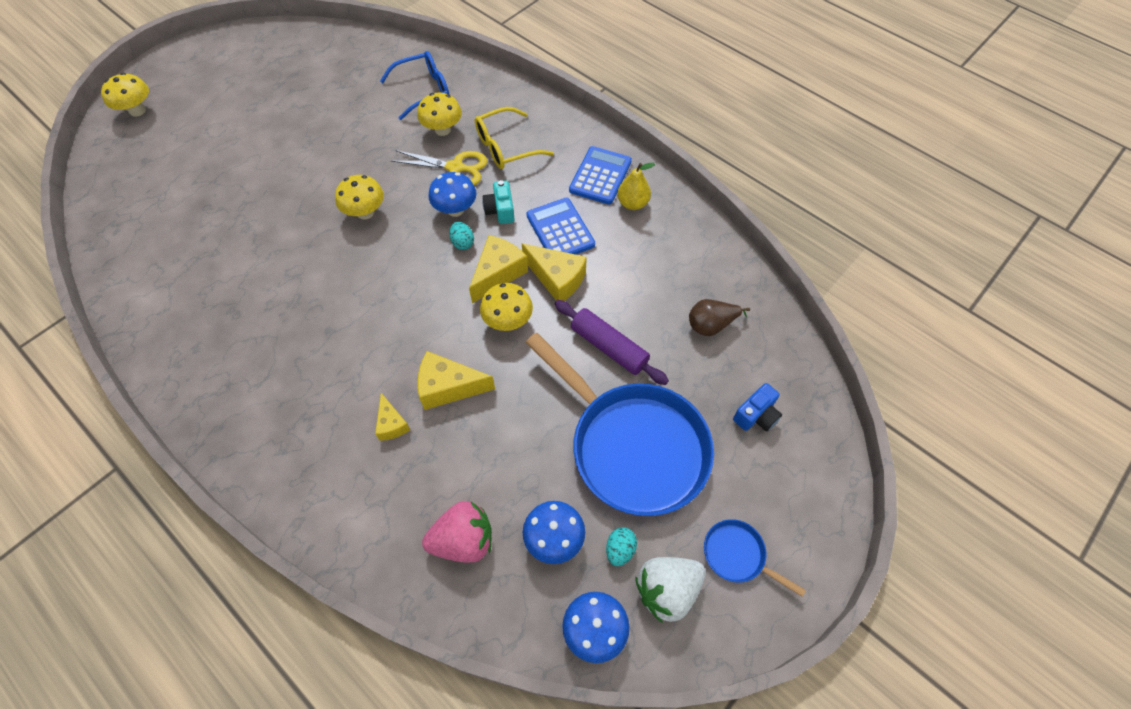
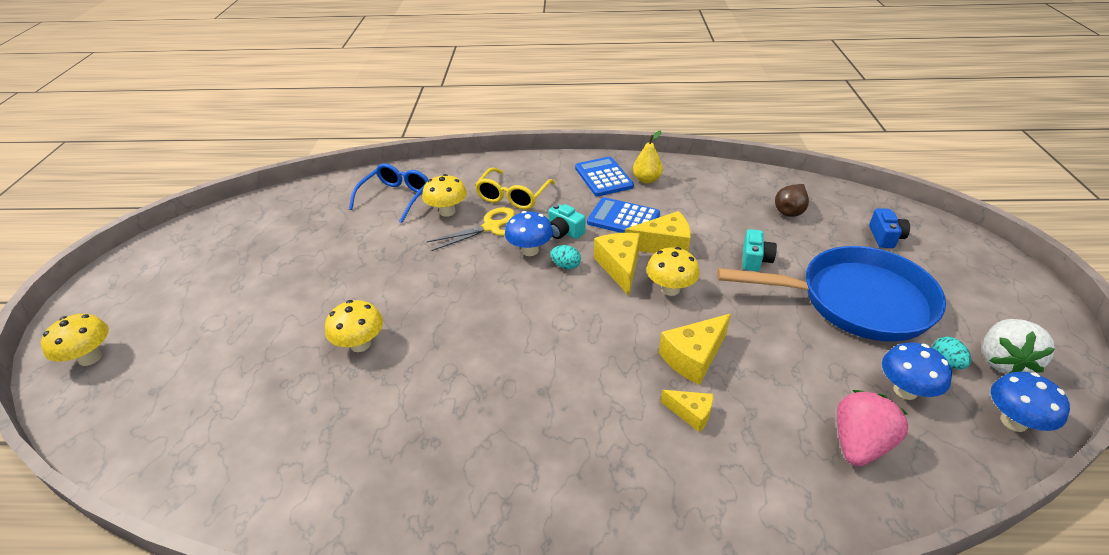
camera: 40 degrees left, 20 degrees down
(365, 212) = (456, 294): yellow mushroom -> yellow mushroom (360, 344)
(609, 347) = (755, 259): purple rolling pin -> turquoise camera
(737, 555) = (997, 312): blue pan -> none

